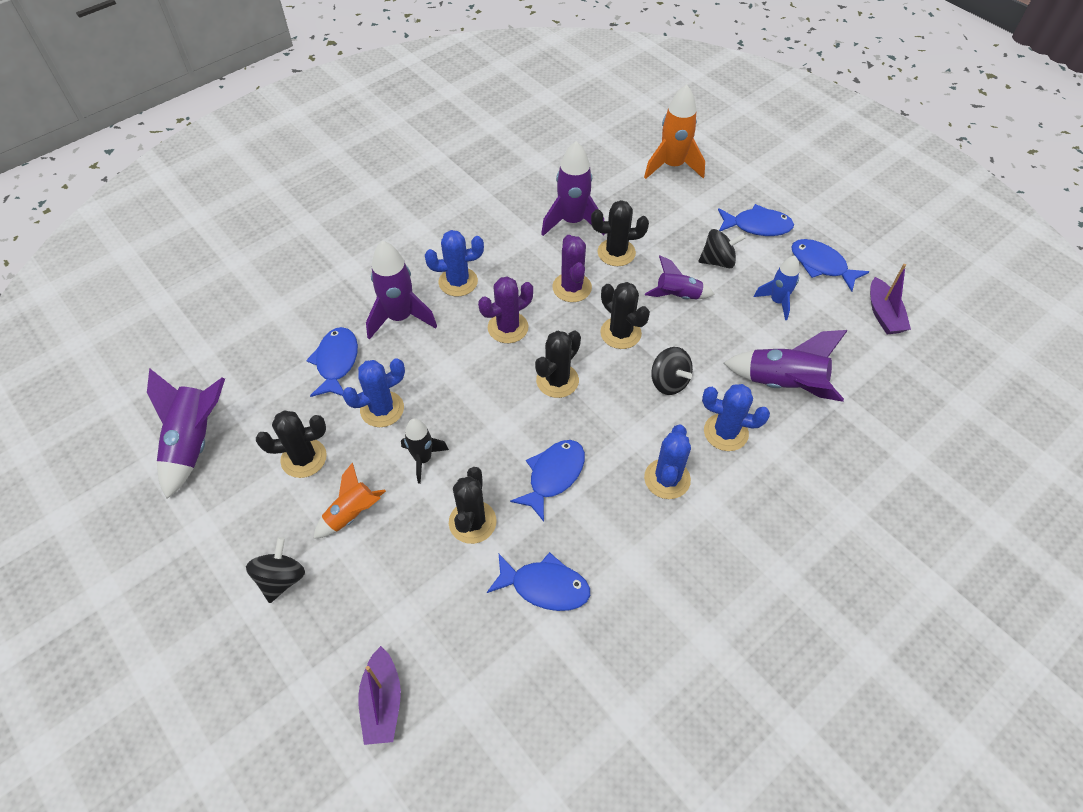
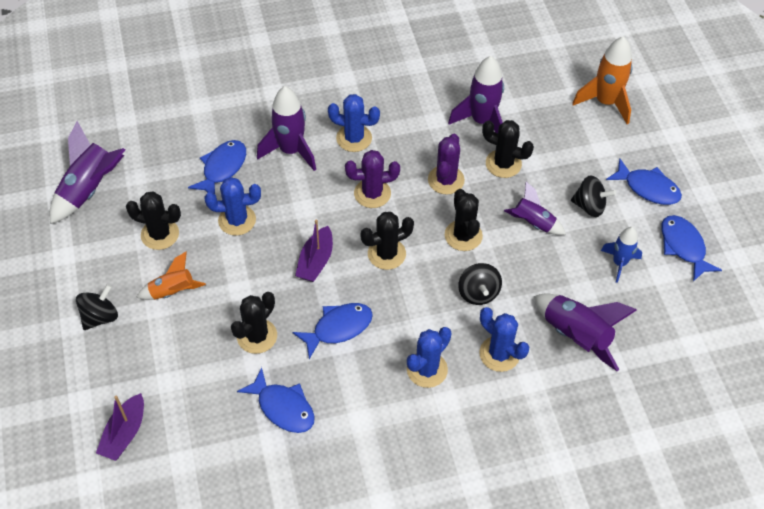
camera: 25 degrees right, 0 degrees up
(423, 459) = (246, 272): black rocket -> none
(883, 314) = (710, 313): purple boat -> purple boat (315, 261)

